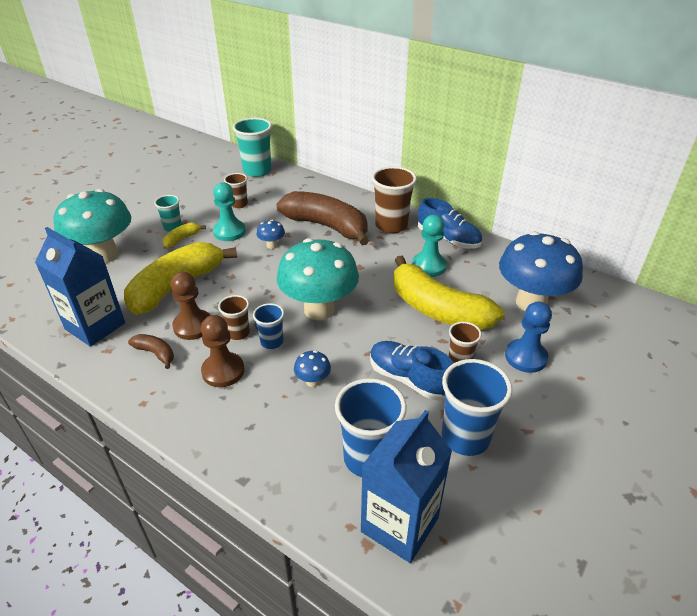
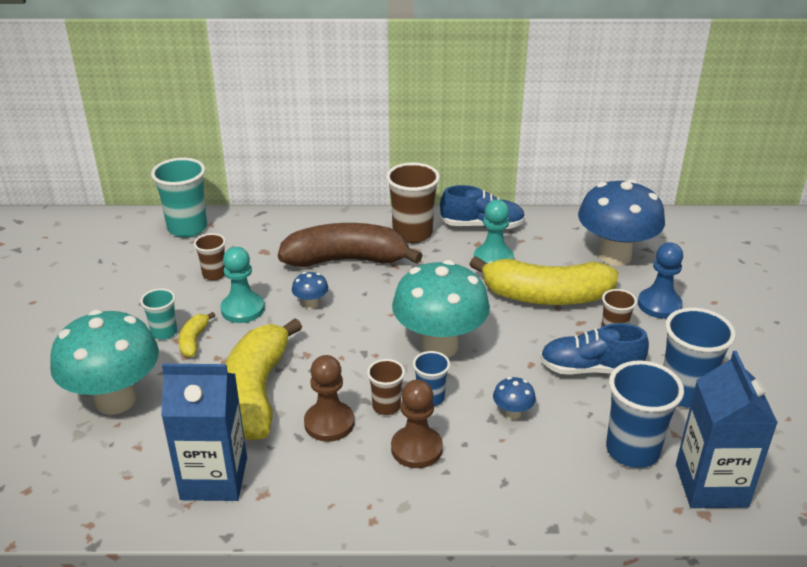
camera: 35 degrees left, 5 degrees down
(155, 353) = (323, 469): brown banana -> none

